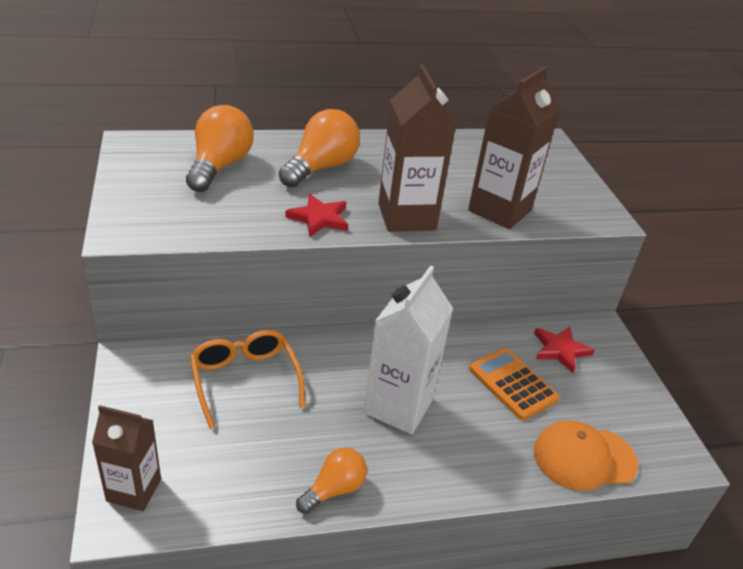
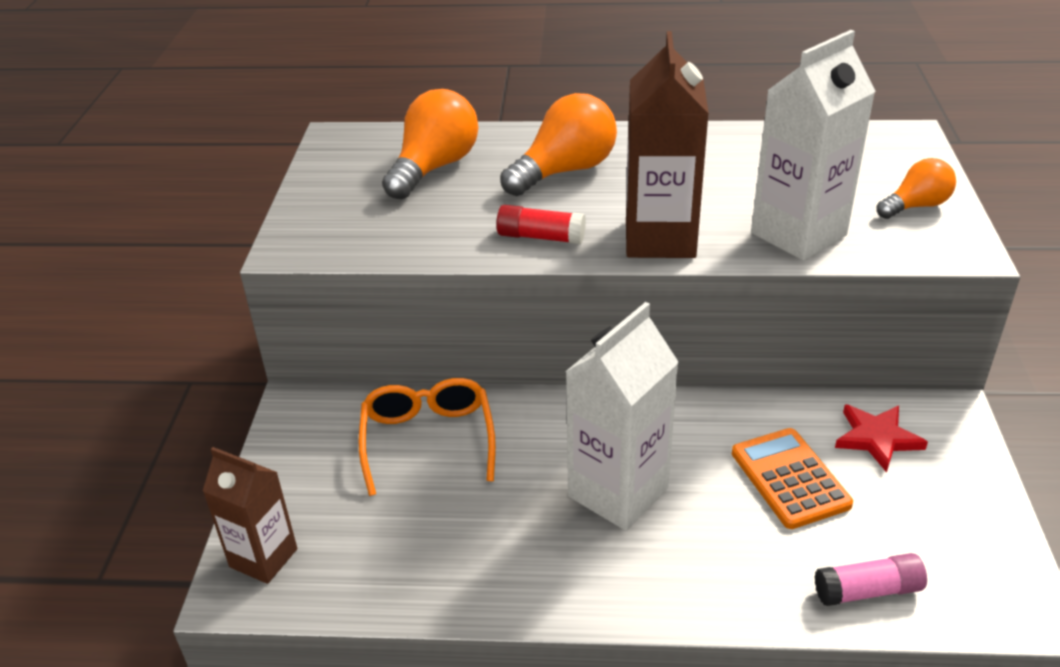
camera: 20 degrees right, 0 degrees up
(319, 218) = (540, 237): red star -> red glue stick
(334, 489) = (503, 588): orange light bulb -> orange light bulb (915, 206)
(500, 210) = (798, 234): brown carton -> white carton
(584, 458) = (868, 591): orange cap -> pink glue stick

